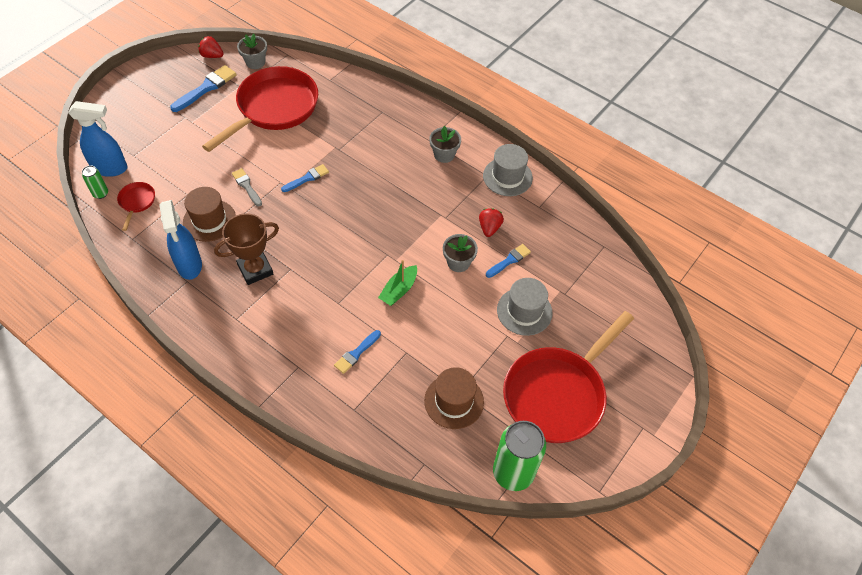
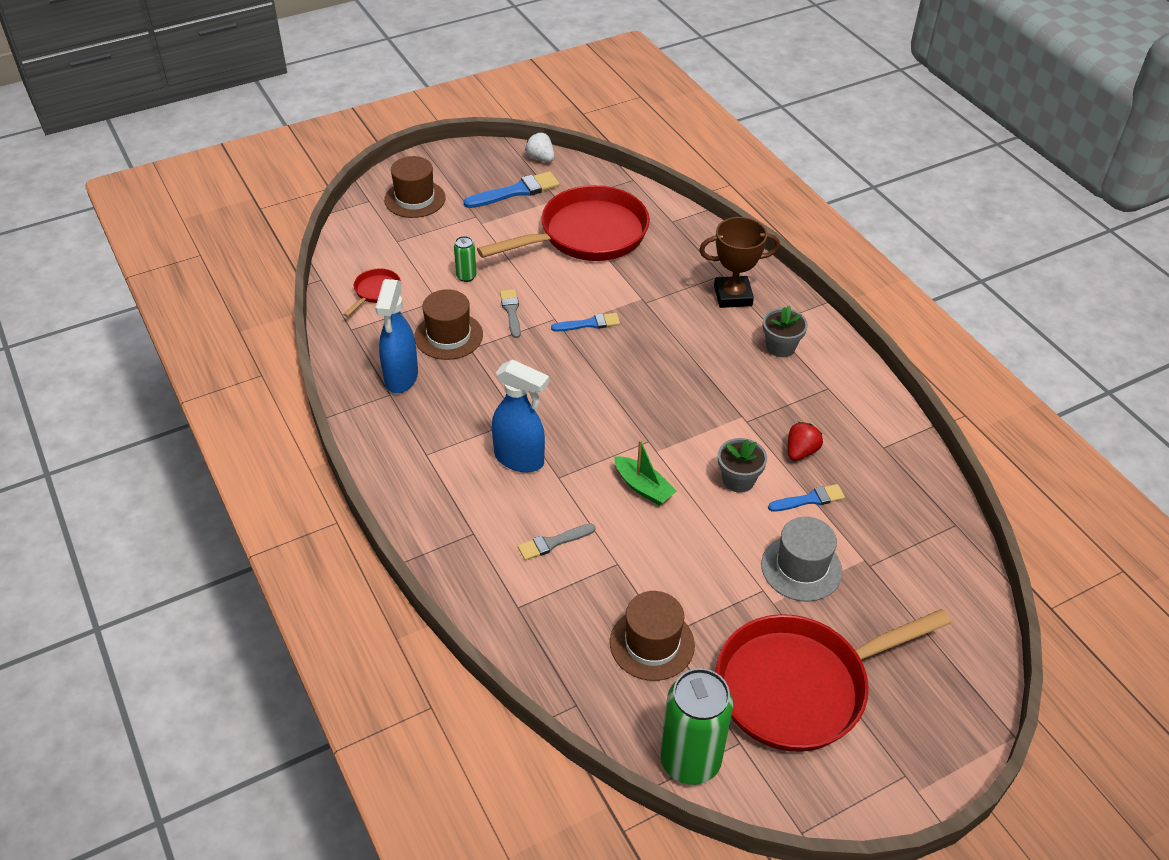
camera: 25 degrees right, 10 degrees down
(100, 193) = (340, 271): green can -> green can (466, 276)
(110, 168) = (364, 248): blue spray bottle -> blue spray bottle (520, 459)
(131, 116) = (415, 199): none -> brown hat
(212, 56) = (540, 158): red strawberry -> white strawberry
(255, 62) = (589, 178): grey flower pot -> none
(255, 269) = (476, 407): brown trophy -> brown trophy (733, 296)
(356, 353) = (553, 543): blue brush -> grey brush
(399, 290) = (643, 487): green boat -> green boat turned 105 degrees counterclockwise
(507, 177) = (855, 398): grey hat -> none

